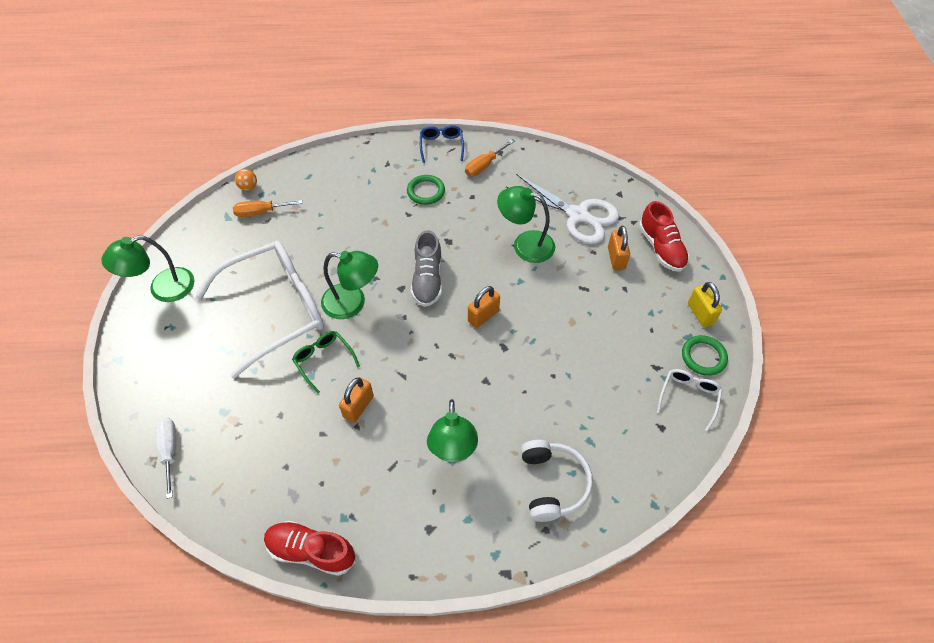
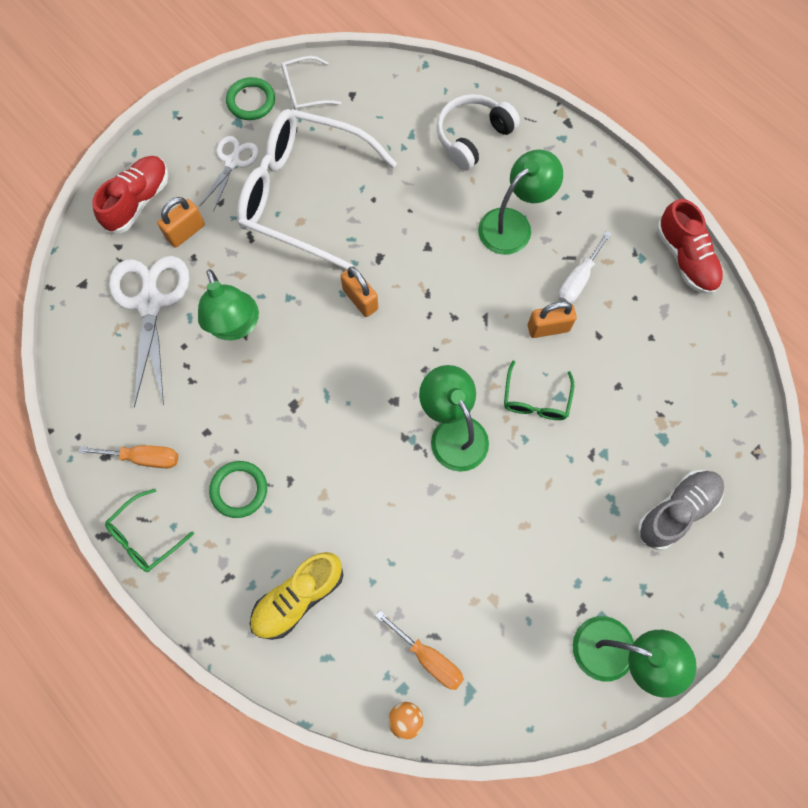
camera: 130 degrees left, 15 degrees up
(170, 450) = (736, 446): white screwdriver -> white screwdriver (578, 280)
(276, 309) = (528, 500): white glasses -> white glasses (303, 195)
(347, 182) = (298, 597): none -> yellow shoe
(427, 279) = (362, 384): grey shoe -> grey shoe (676, 511)
(441, 146) = (145, 537): blue glasses -> green glasses
(483, 316) = (360, 299): orange padlock -> orange padlock turned 45 degrees clockwise
(654, 314) = (232, 162): none -> white scissors
(700, 313) = (201, 127): yellow padlock -> none

